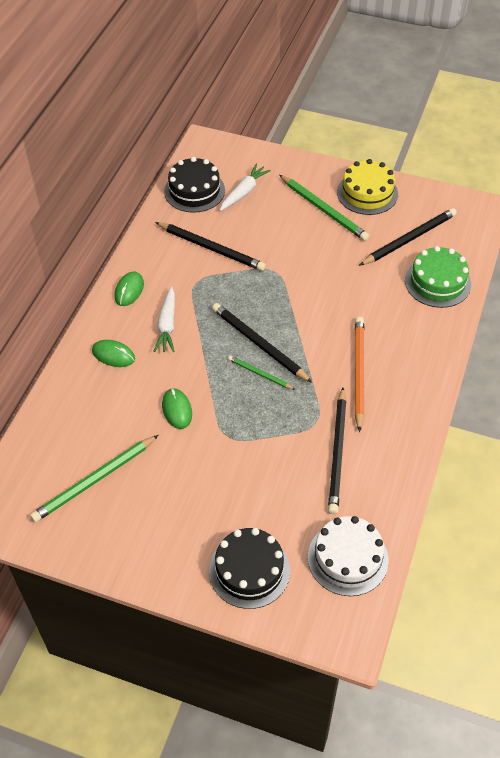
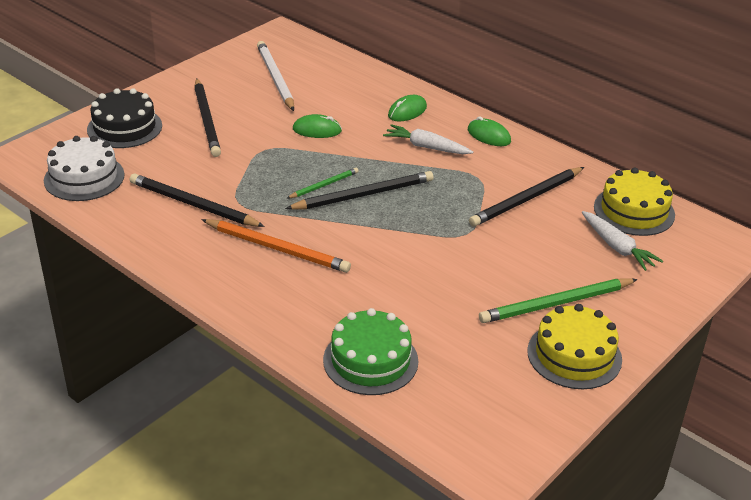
camera: 110 degrees right, 15 degrees down
(94, 480) = (275, 78): green pencil -> white pencil
(194, 191) = (634, 211): black cake -> yellow cake
(409, 239) = (463, 363): black pencil -> black pencil (207, 120)

